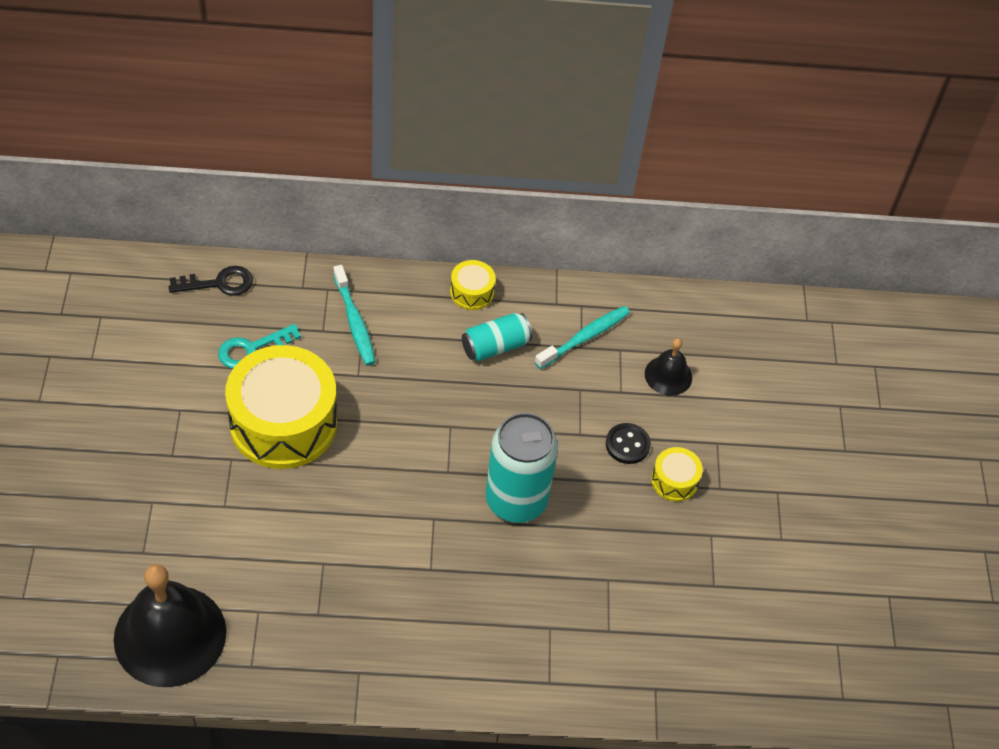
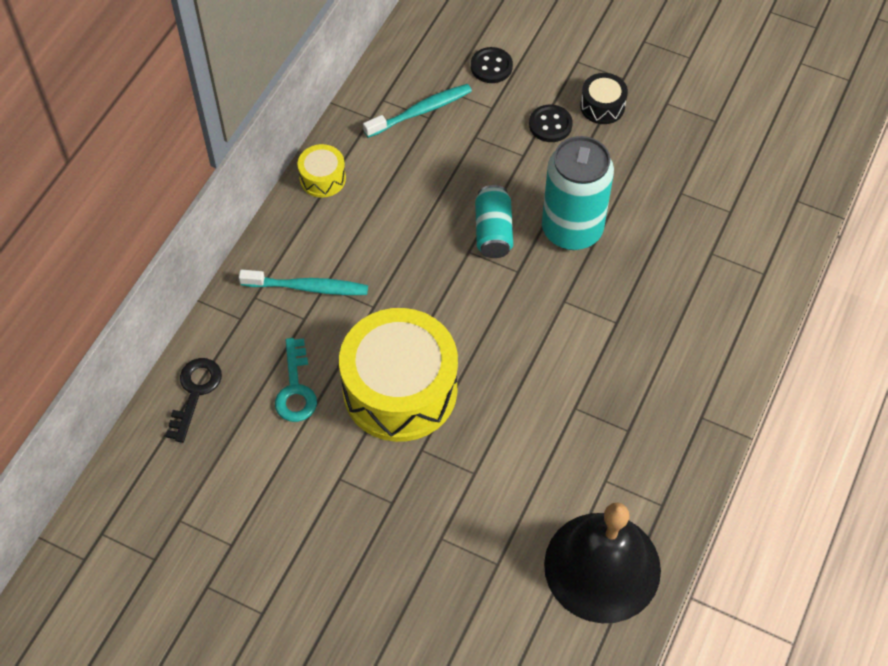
camera: 60 degrees left, 5 degrees up
(495, 346) = (395, 183): turquoise can -> turquoise can (493, 231)
(584, 338) = (420, 111): turquoise toothbrush -> turquoise toothbrush turned 75 degrees clockwise
(668, 375) = (491, 66): black bell -> black button
(674, 481) = (602, 106): yellow drum -> black drum

